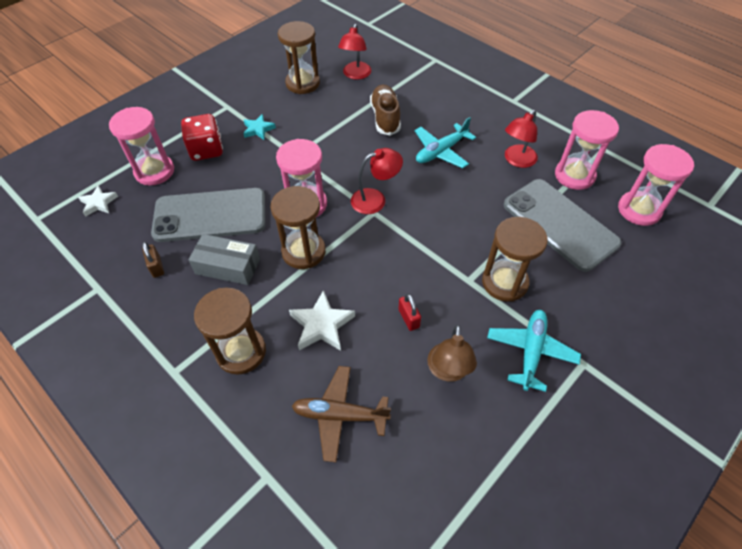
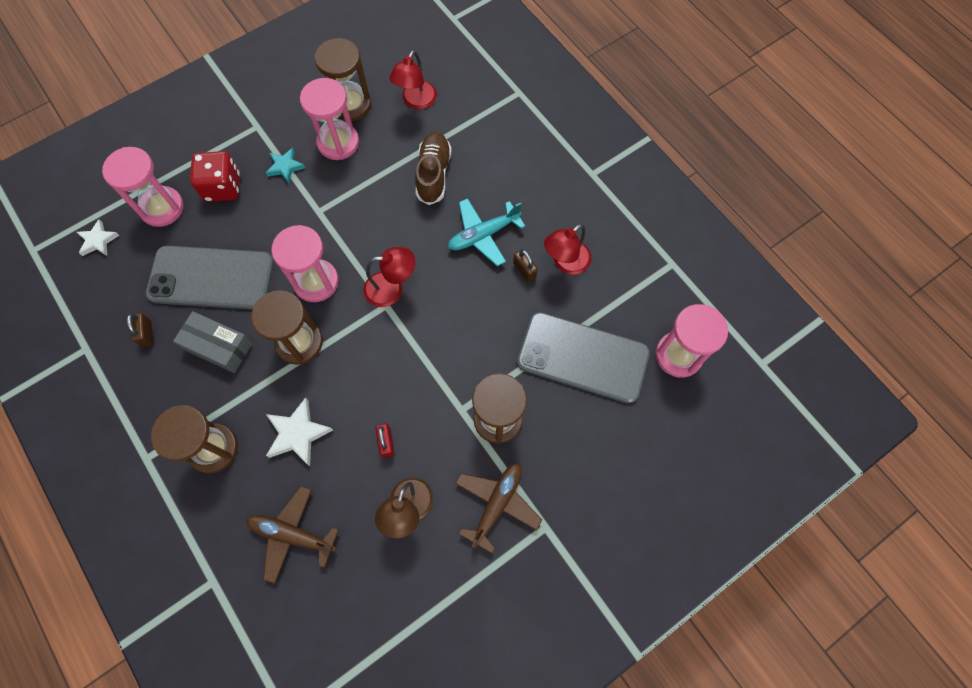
camera: 10 degrees right, 15 degrees up
(485, 170) = (524, 270): none -> brown padlock
(530, 351) = (497, 504): turquoise plane -> brown plane
(559, 224) = (582, 357): grey phone -> grey phone turned 45 degrees counterclockwise
(574, 175) = (624, 295): pink hourglass -> pink hourglass (338, 142)

